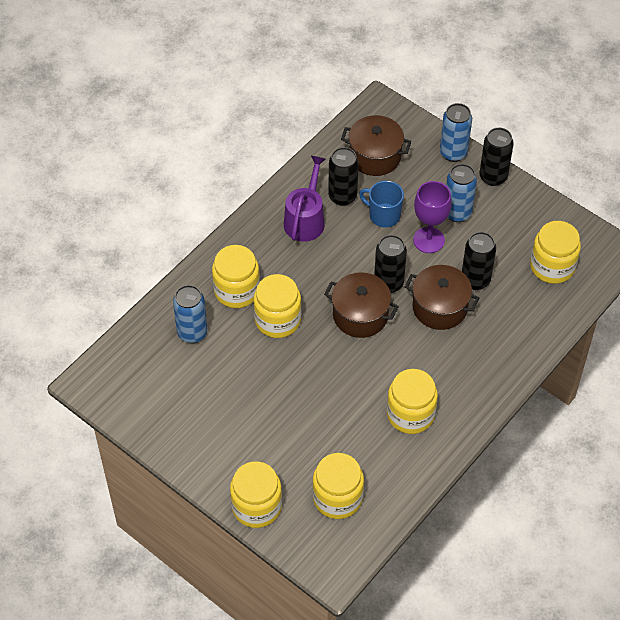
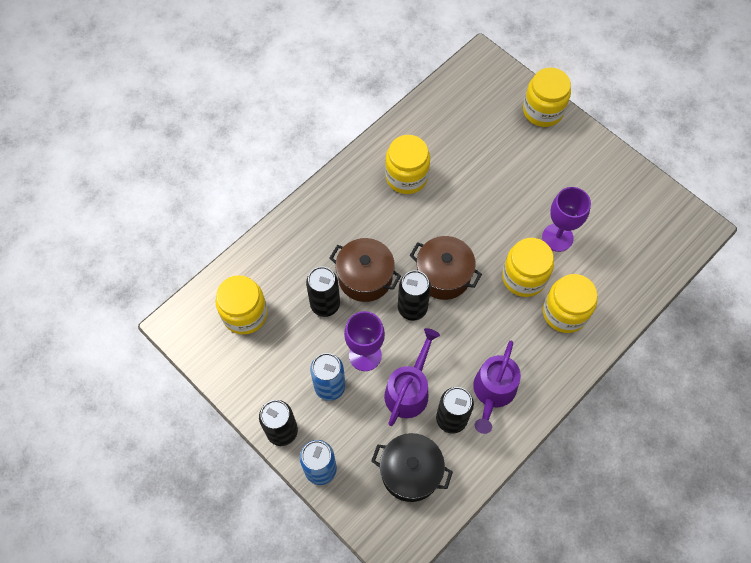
camera: 175 degrees left, 10 degrees up
(192, 333) = (606, 270): blue can -> none
(242, 361) = (557, 237): none -> purple goblet
(337, 498) = (475, 112): yellow jar -> none
(375, 156) = (410, 472): brown pot -> black pot
(383, 215) = (409, 390): blue mug -> purple watering can

